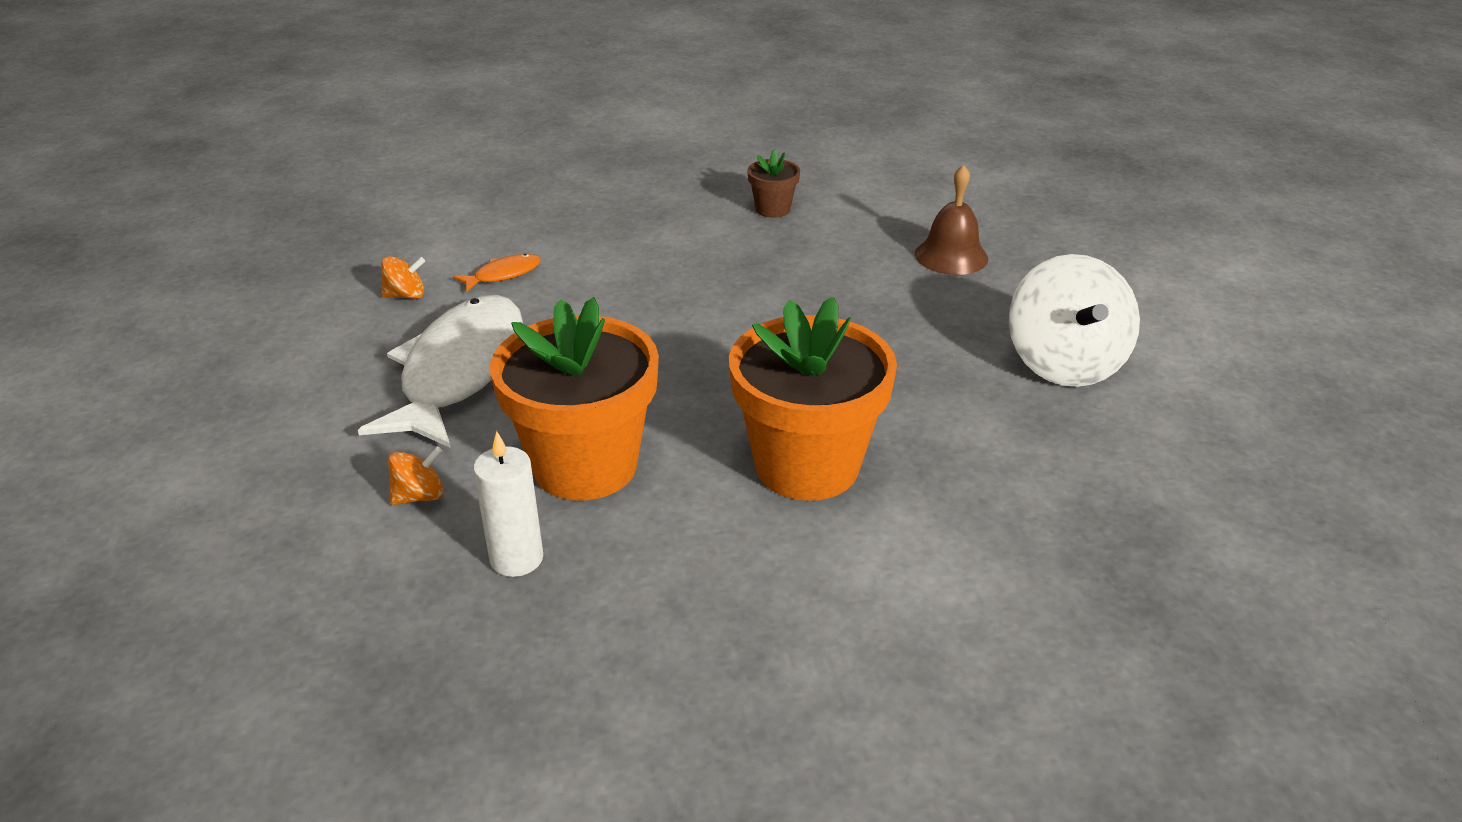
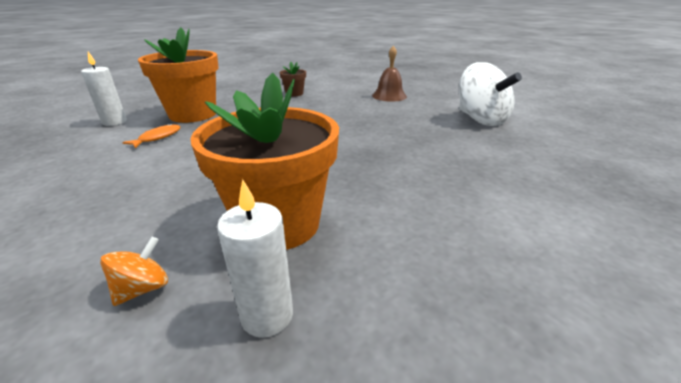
camera: 25 degrees left, 5 degrees down
(406, 295) = (88, 158): orange spinning top -> none
(455, 223) = (114, 122): none -> white candle
(459, 371) = (146, 190): white fish -> none
(806, 466) = (419, 186): orange flower pot -> orange flower pot (193, 114)

